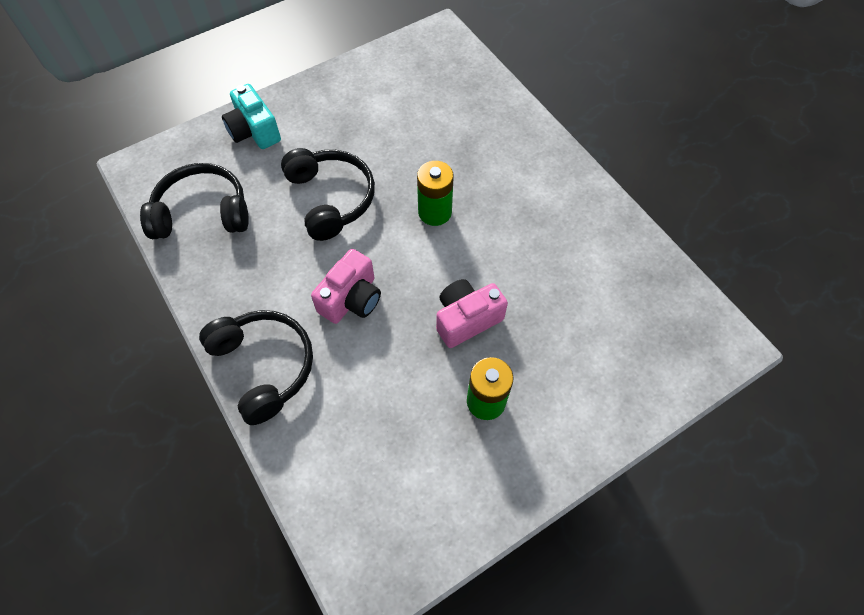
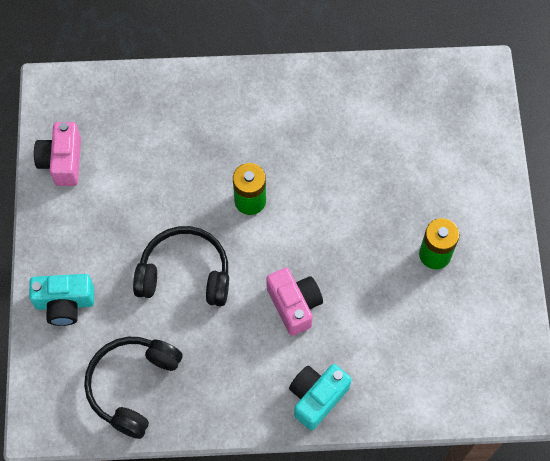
camera: 60 degrees left, 5 degrees up
(264, 366) = (317, 397): black headphones -> turquoise camera
(466, 319) = (362, 231): pink camera -> pink camera (62, 161)

